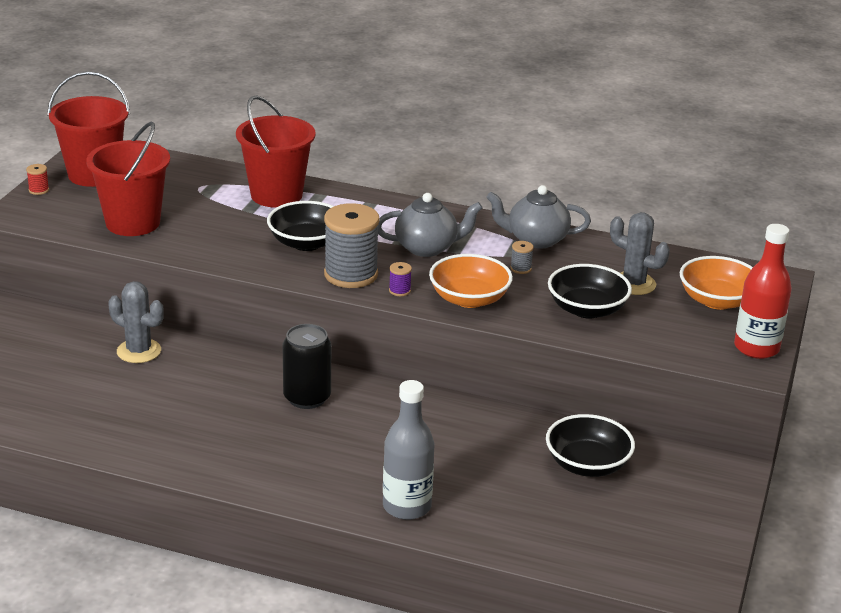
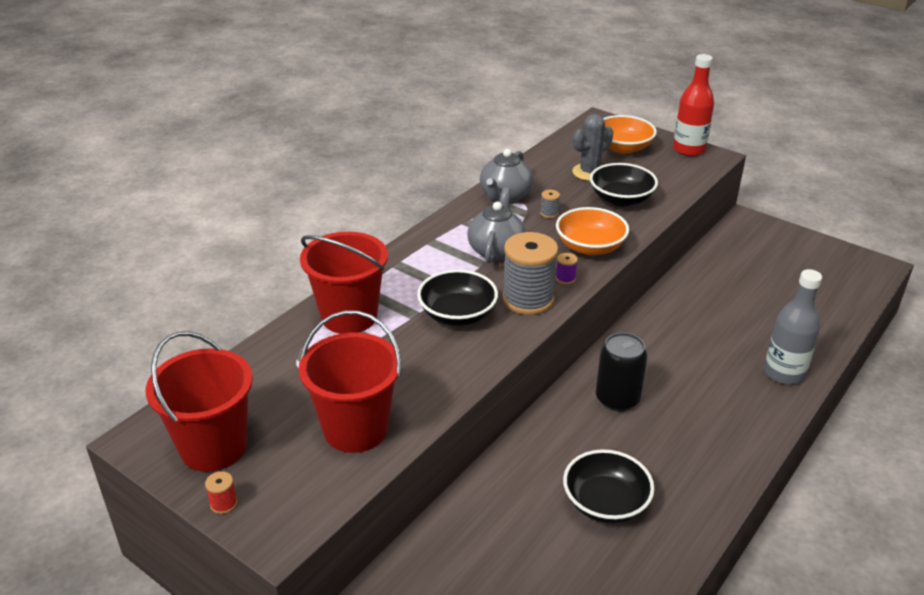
camera: 70 degrees left, 5 degrees up
(139, 351) = (501, 505): grey cactus -> none
(587, 464) = (735, 275): black bowl -> black bowl (605, 503)

